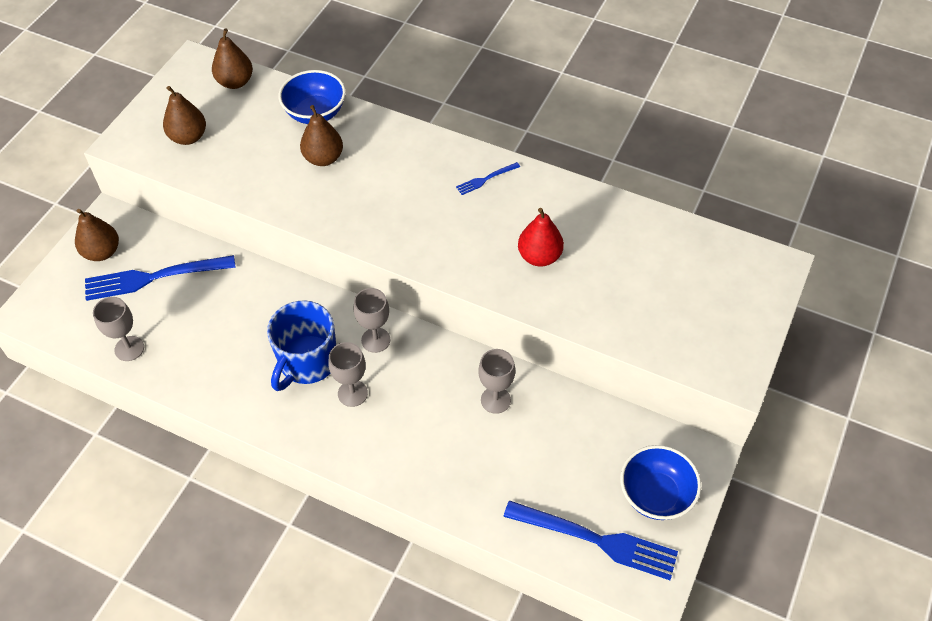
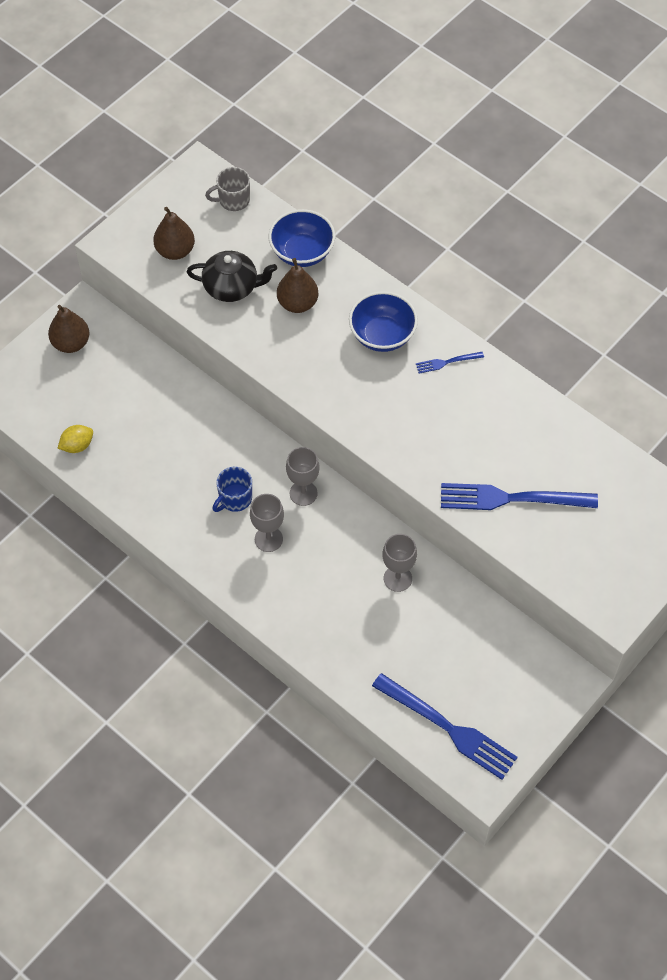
camera: 15 degrees right, 5 degrees up
(129, 348) = (77, 446): grey goblet -> yellow lemon
(153, 278) = (113, 381): blue fork -> blue fork (510, 499)
(235, 82) = (233, 200): brown pear -> grey mug
(253, 157) = (232, 287): none -> black teapot
(307, 362) = (235, 499): blue mug -> blue mug, size x0.58
(539, 256) = (473, 454): red pear -> none
(655, 495) = (516, 702): blue bowl -> blue bowl (382, 335)

